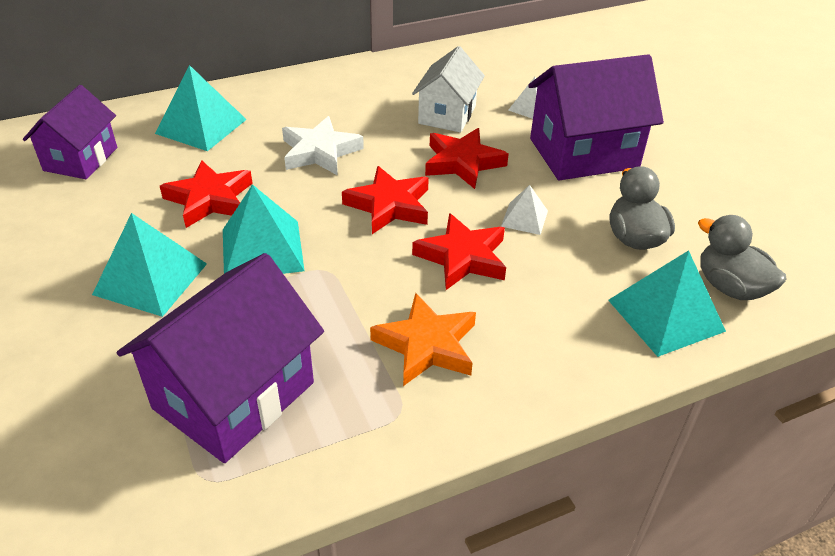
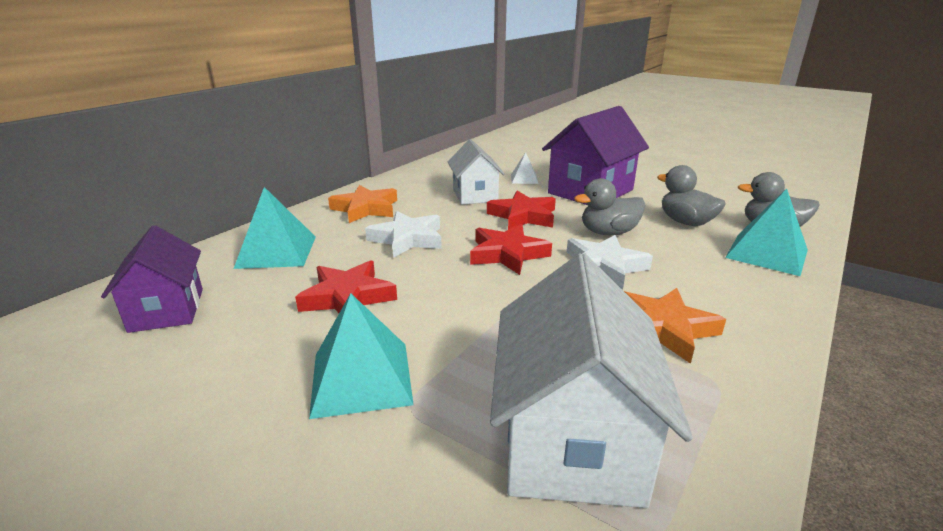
camera: 30 degrees left, 15 degrees down
(234, 395) = (572, 440): purple house -> white house
(262, 249) = (444, 315): turquoise pyramid -> none
(321, 98) = (366, 209): none -> orange star
(462, 257) = (603, 266): red star -> white star
(524, 218) = (608, 232): white pyramid -> grey duck

